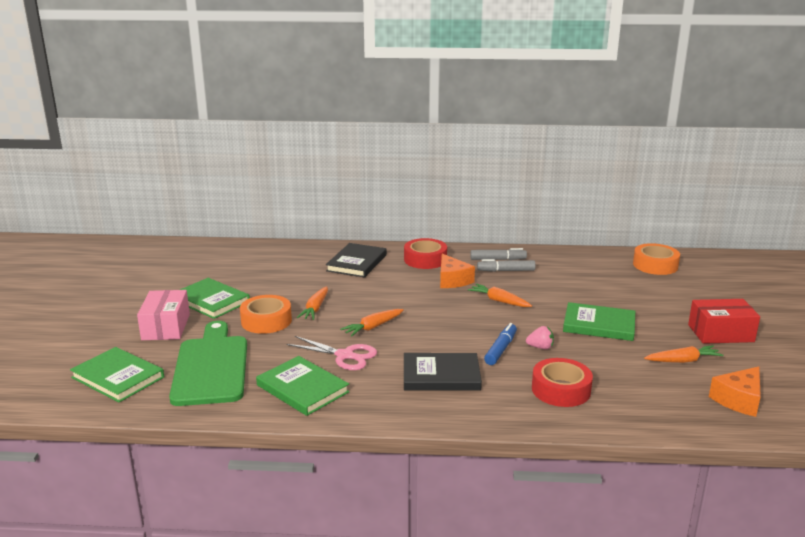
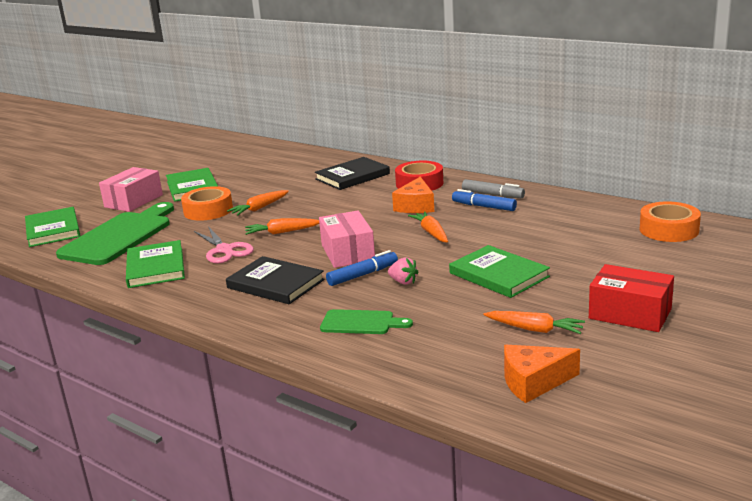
camera: 35 degrees right, 0 degrees up
(459, 333) = (347, 252): none -> pink box
(506, 271) = (484, 206): grey marker -> blue marker
(561, 390) = (361, 323): red tape -> green cutting board

